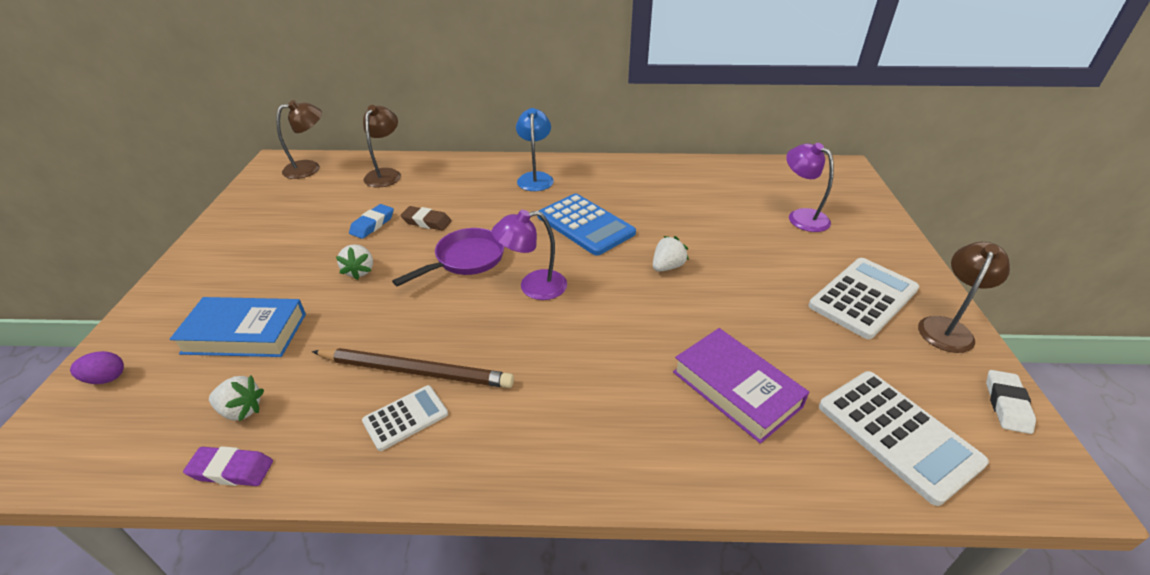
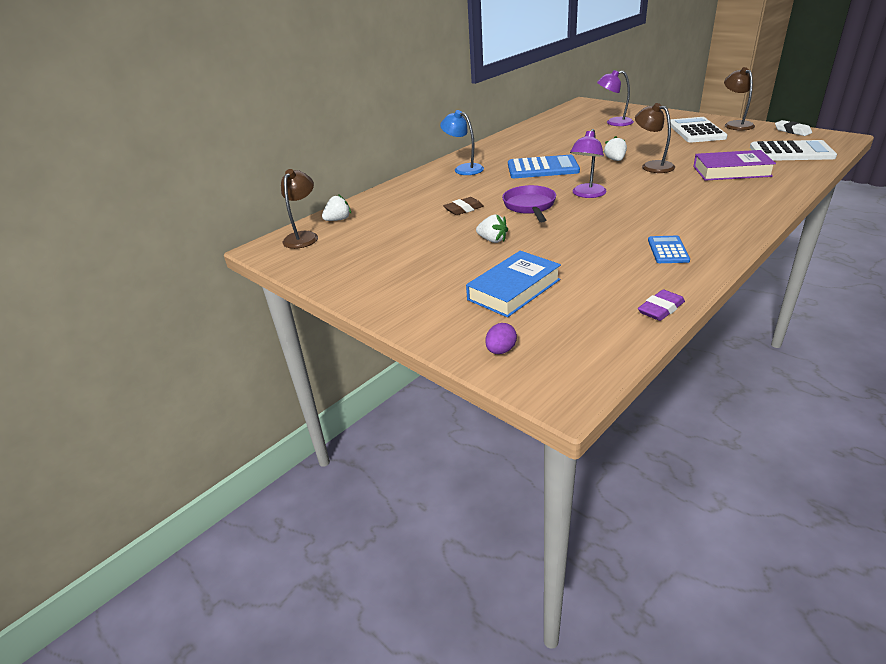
camera: 45 degrees left, 5 degrees down
(241, 410) = (603, 300): white strawberry -> white strawberry (338, 220)
(372, 224) = (437, 227): blue eraser -> none
(386, 174) = (370, 211): brown lamp -> brown lamp (652, 166)
(405, 418) = (668, 250): white calculator -> blue calculator
(416, 371) = (628, 240): brown pencil -> none

